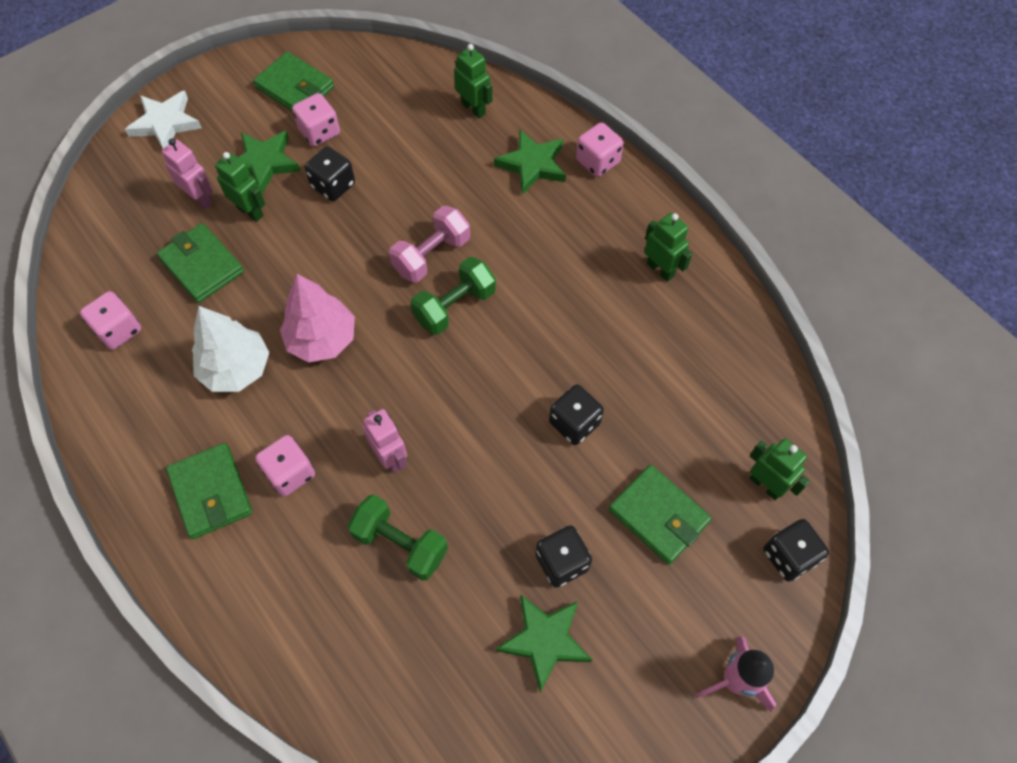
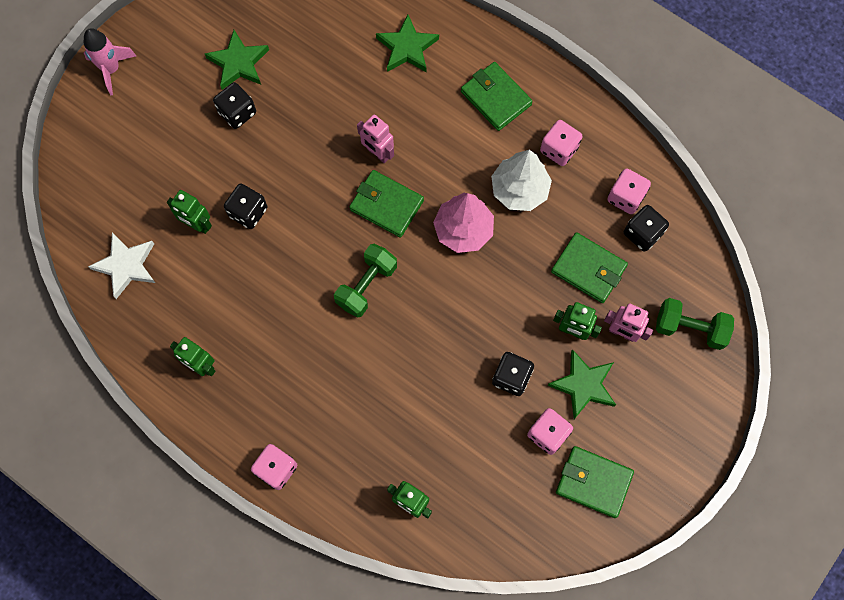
camera: 165 degrees right, 10 degrees up
(165, 123) = (695, 406): white star -> white star (126, 266)
(290, 473) = (446, 124): pink dice -> pink dice (559, 149)
(400, 544) = (351, 97): green dumbbell -> green dumbbell (690, 328)
(431, 255) = (400, 328): pink dumbbell -> none
(532, 164) = (337, 449): green star -> green star (407, 48)
(658, 516) = (174, 160): green wallet -> green wallet (386, 205)
(765, 485) = (98, 201): green robot -> green robot (197, 225)
(789, 556) = (79, 155): black dice -> black dice (642, 233)

